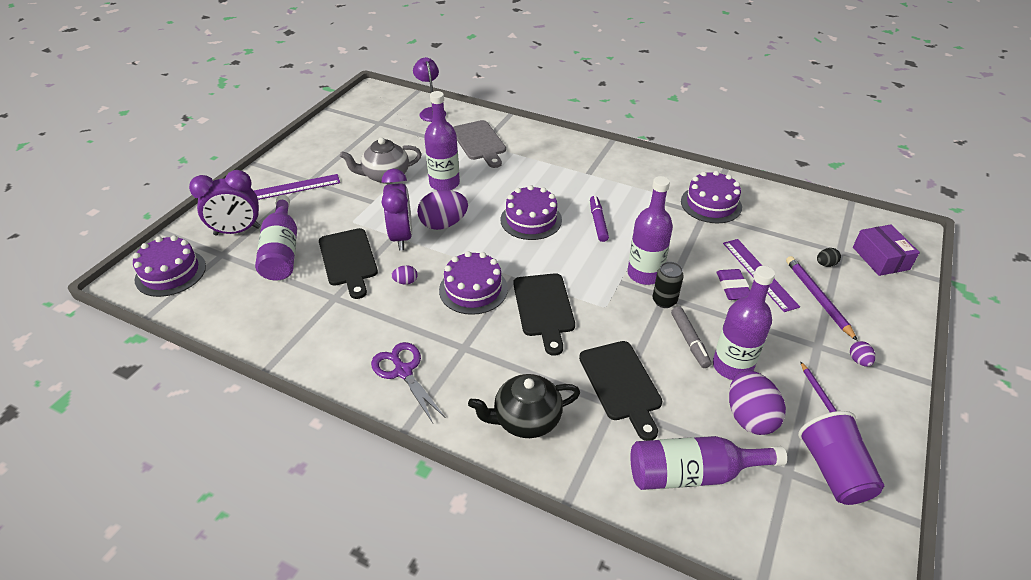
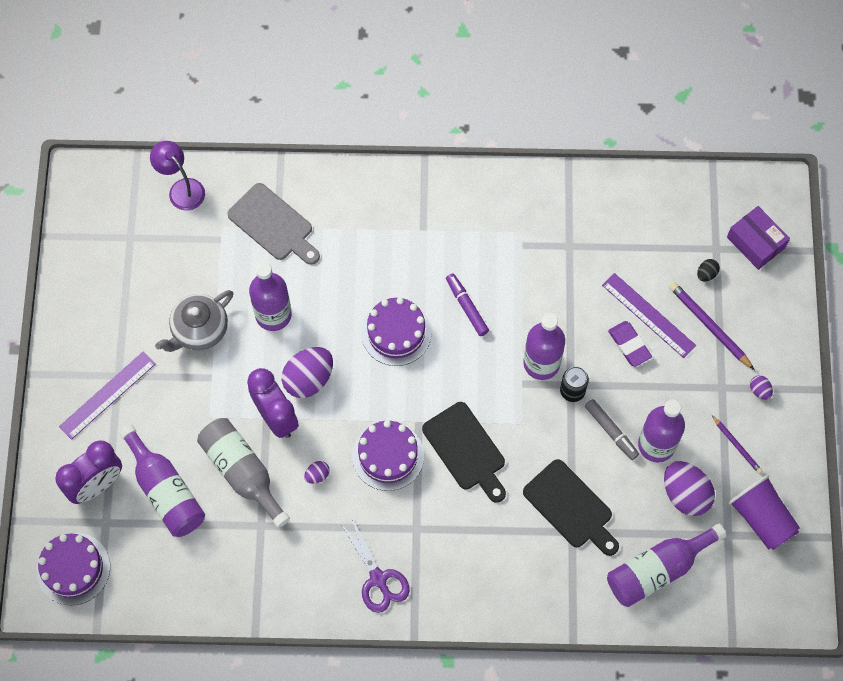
camera: 25 degrees left, 25 degrees up
(348, 260) = (242, 472): black cutting board -> grey bottle
(403, 371) = (378, 579): purple scissors -> purple scissors turned 150 degrees counterclockwise
(526, 419) = (507, 579): black teapot -> none
(711, 204) = (571, 227): purple cake -> none

